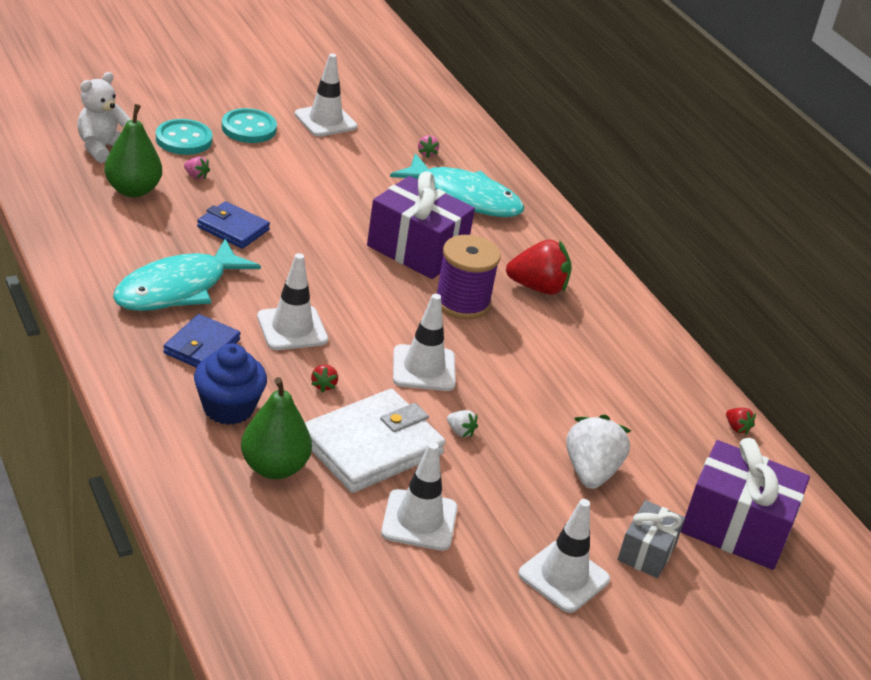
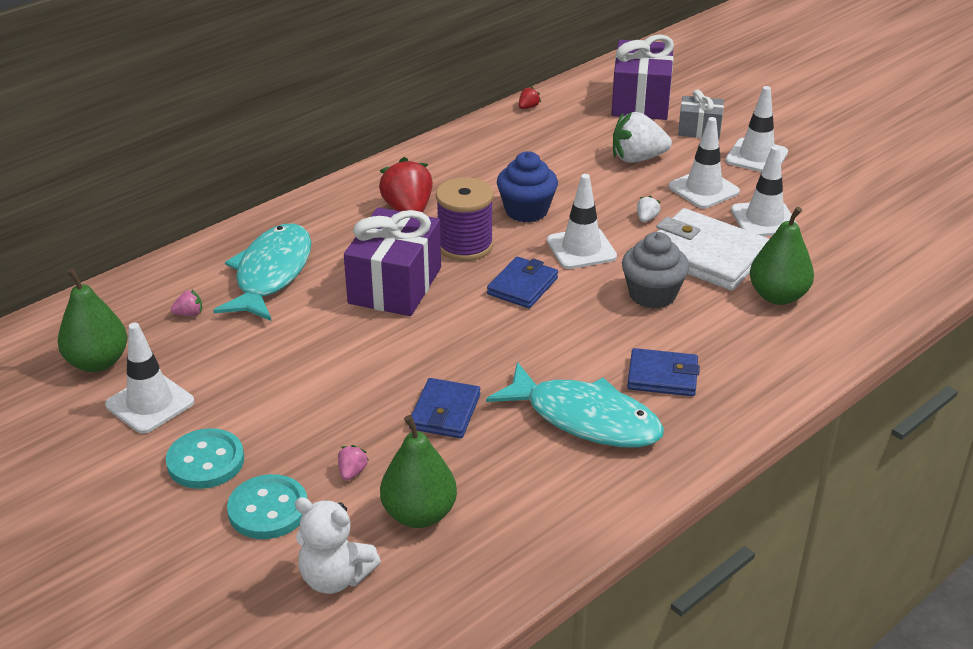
camera: 100 degrees left, 0 degrees up
(228, 408) = (731, 338): blue cupcake -> blue cupcake (526, 211)
(292, 328) = (587, 330): white traffic cone -> white traffic cone (703, 189)
(324, 385) = (652, 295): red strawberry -> grey cupcake
(379, 315) = (523, 286): none -> blue wallet
(386, 111) = (98, 362): none -> green pear

